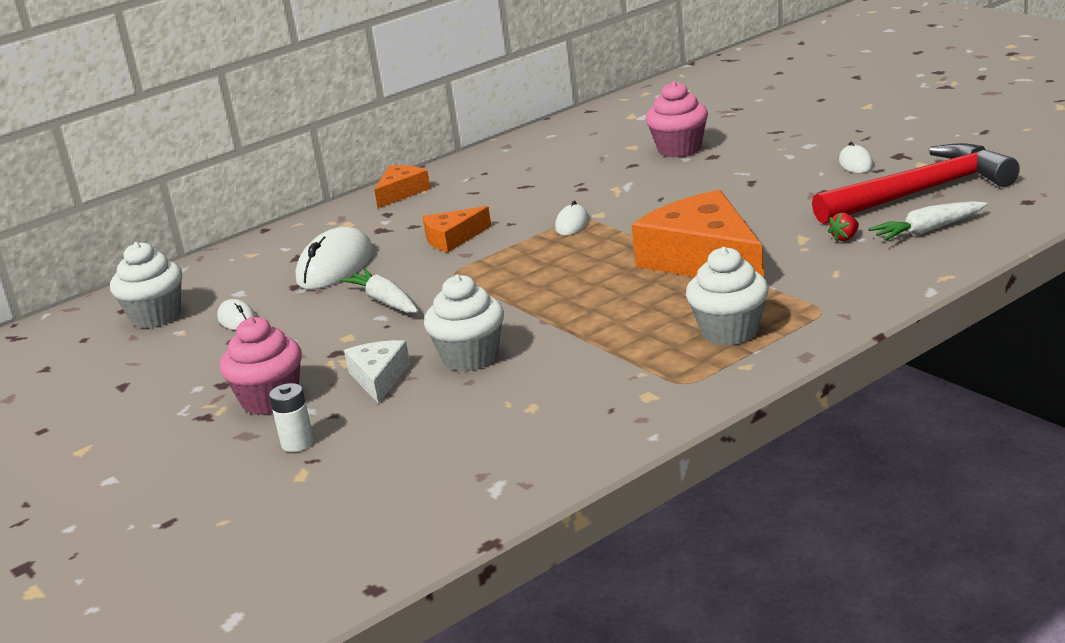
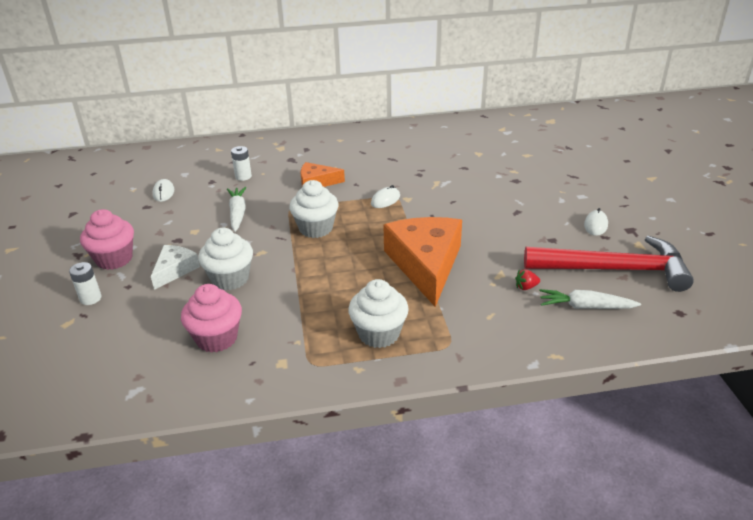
camera: 25 degrees right, 10 degrees up
(156, 316) = (135, 173): white cupcake -> white cupcake (316, 228)
(335, 267) = (243, 176): white mouse -> white battery
(401, 192) = (328, 136): orange cheese -> none
(679, 149) = (502, 166): pink cupcake -> pink cupcake (217, 338)

